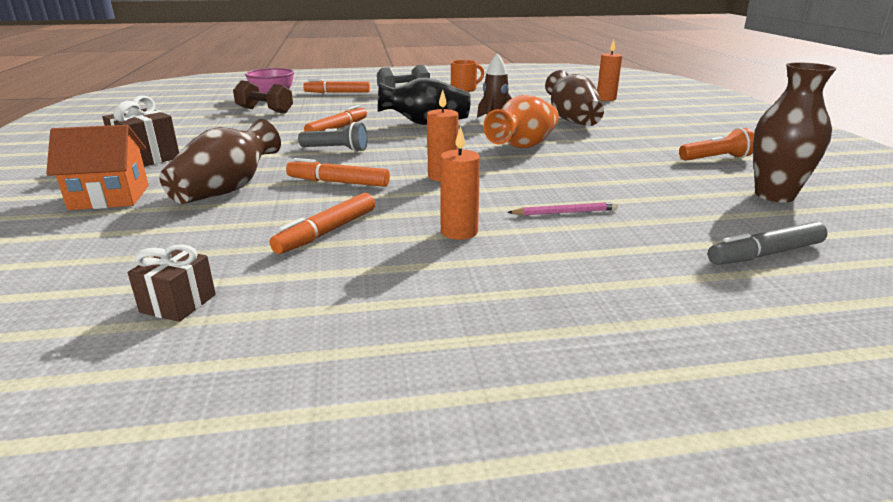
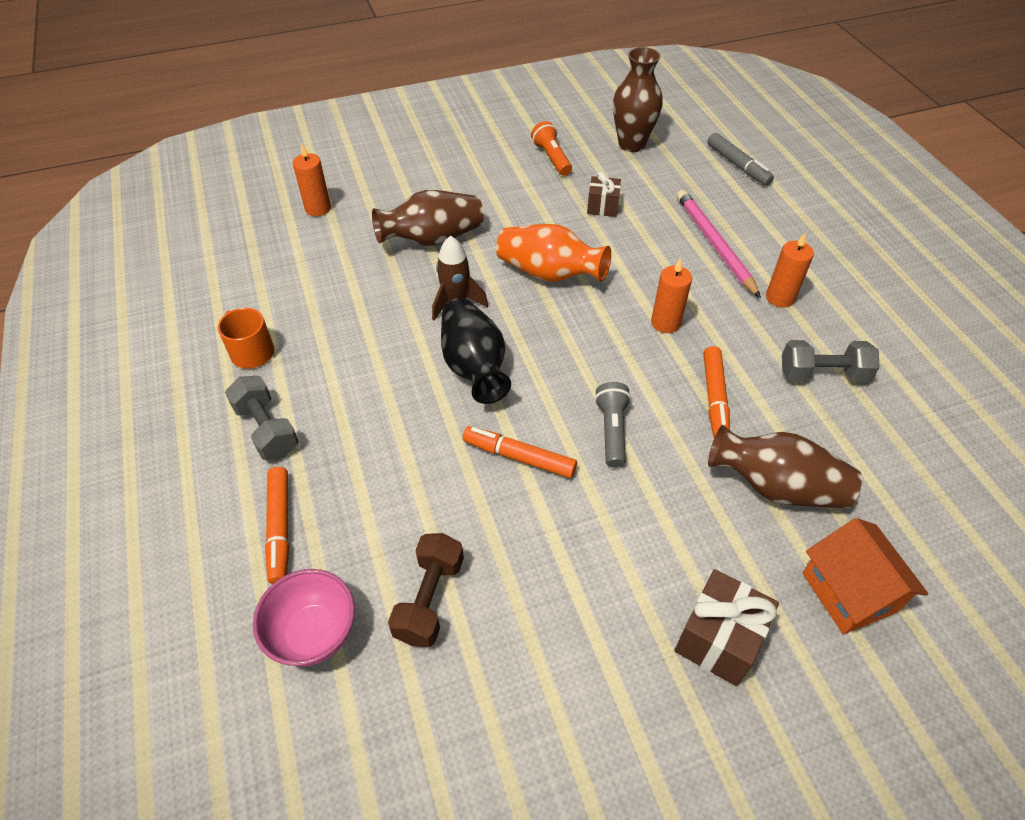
camera: 100 degrees left, 25 degrees up
(178, 303) = (967, 421): brown gift -> brown gift (602, 207)
(327, 232) = (822, 374): orange marker -> grey dumbbell
(565, 212) = (714, 244): pink pencil -> pink pencil, size x1.86

